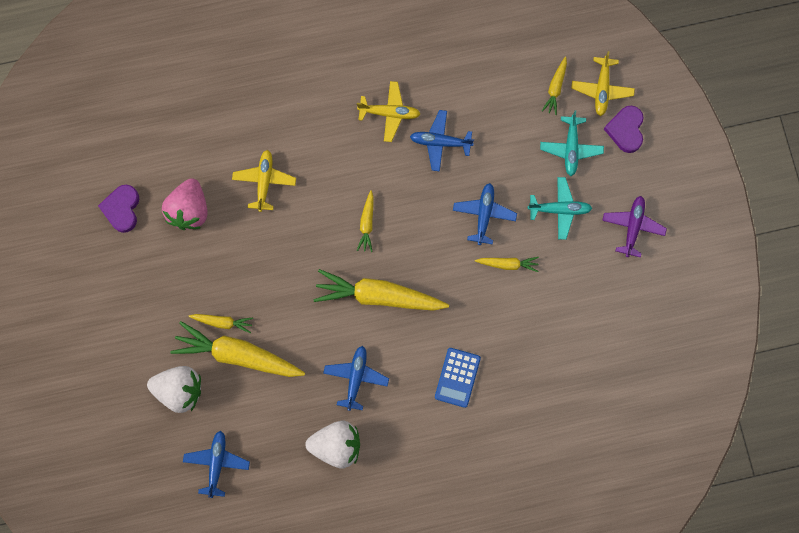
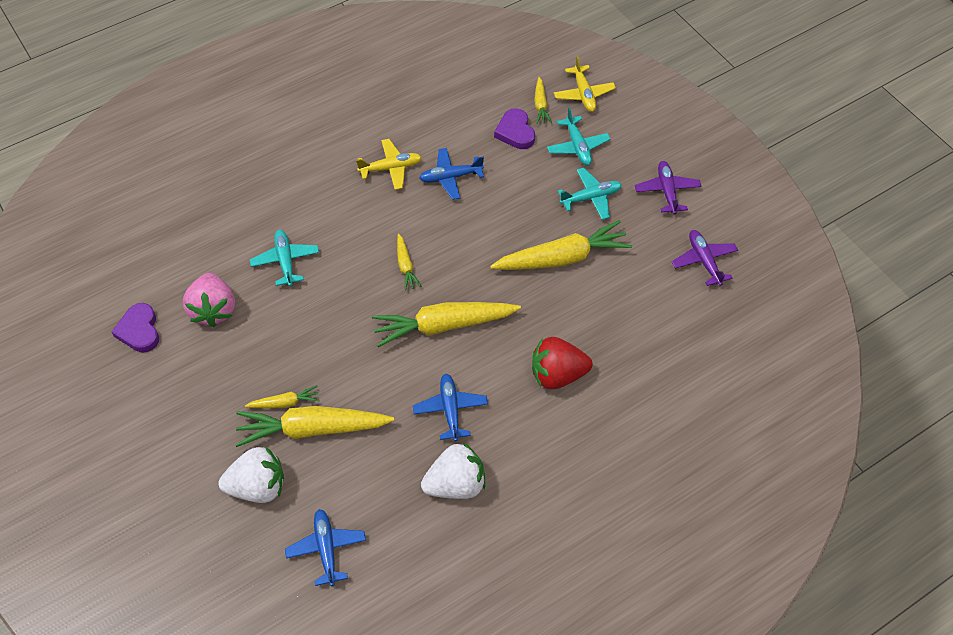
camera: 20 degrees left, 20 degrees down
(264, 181) = (285, 261): yellow plane -> turquoise plane
(457, 377) = (557, 374): blue calculator -> red strawberry
(484, 214) = (519, 223): blue plane -> none
(508, 264) = (562, 258): yellow carrot -> yellow carrot, size x2.09
(626, 130) = (621, 118): purple heart -> purple heart (515, 132)
(633, 312) = (704, 261): none -> purple plane

